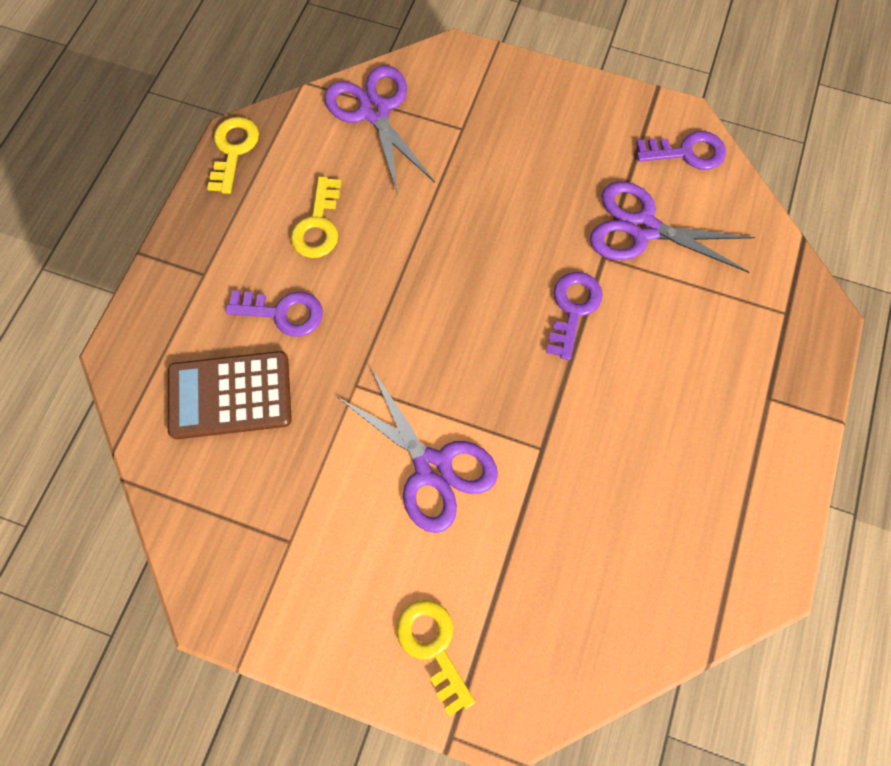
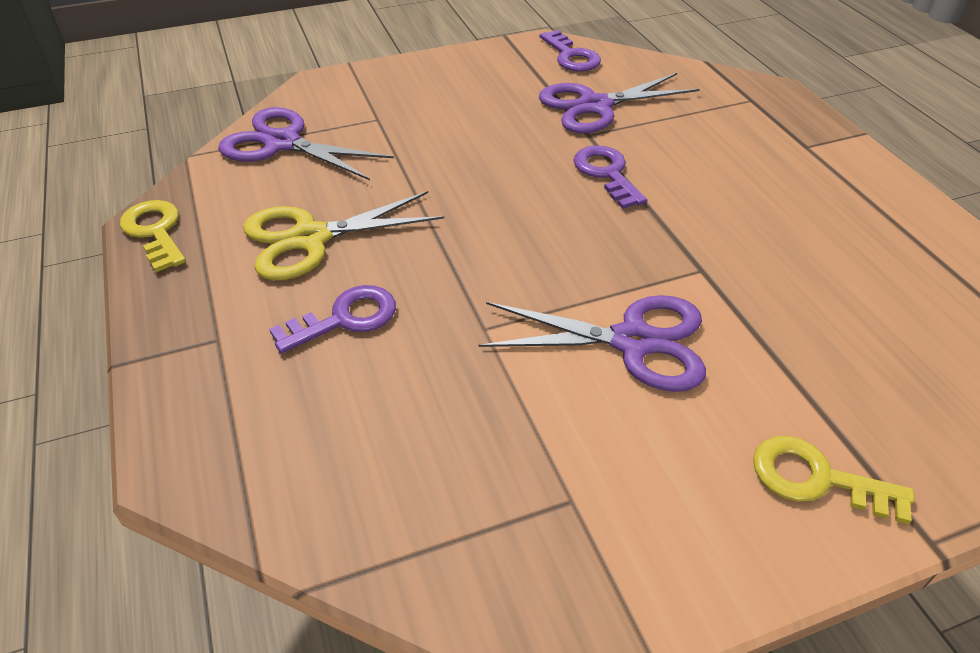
camera: 40 degrees left, 25 degrees down
(230, 395) = (359, 419): brown calculator -> none
(318, 225) = (310, 238): yellow key -> yellow scissors
(687, 152) = (571, 56): purple key -> purple key turned 105 degrees clockwise

